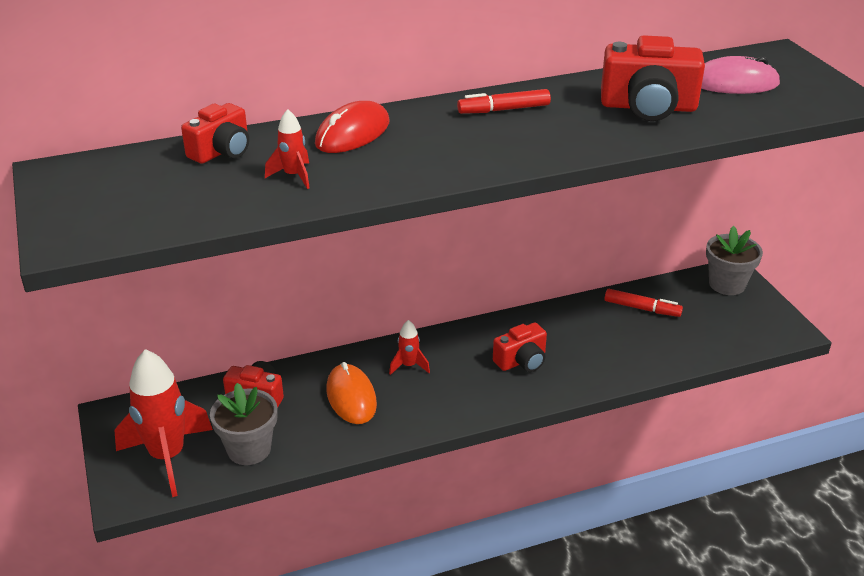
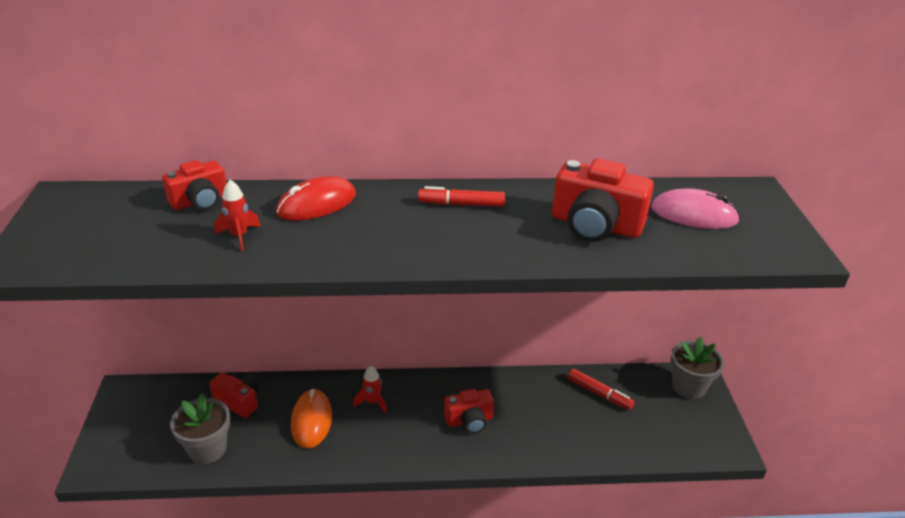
camera: 15 degrees right, 0 degrees up
(168, 457) = (143, 440): red rocket -> none

